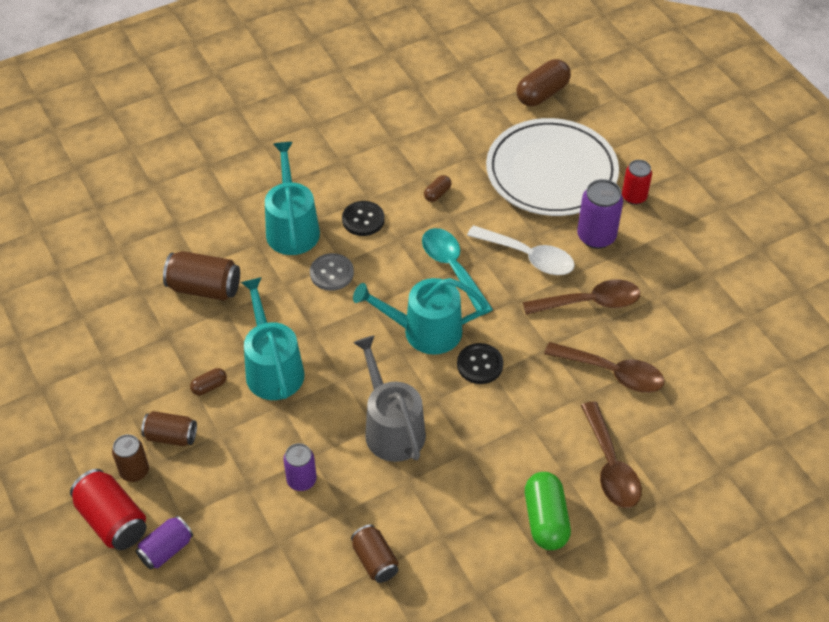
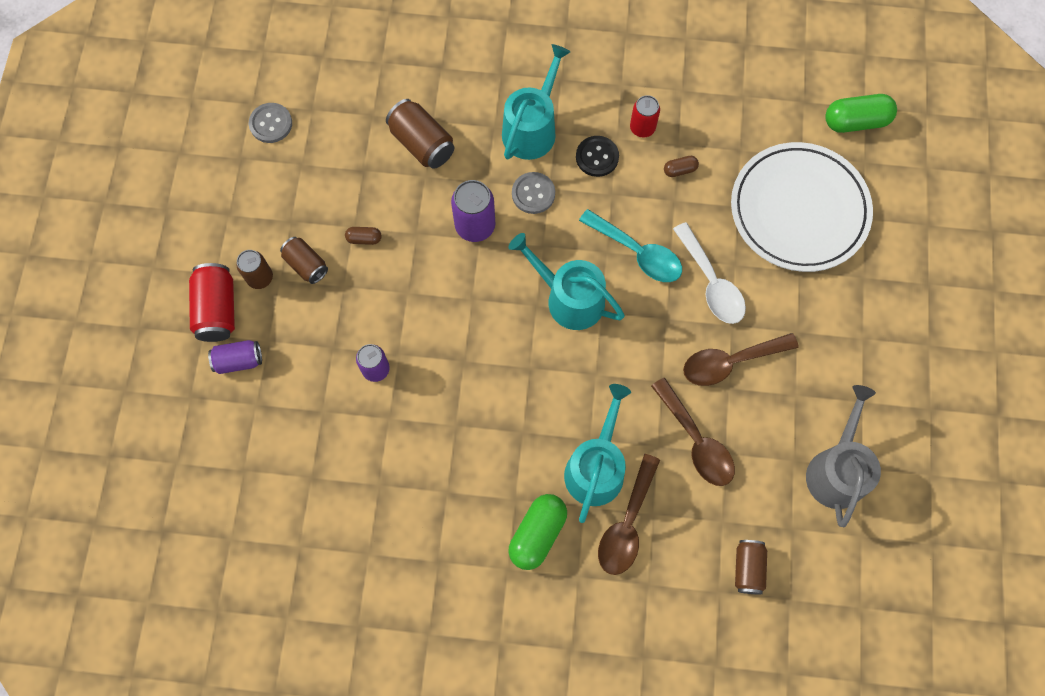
camera: 35 degrees right, 20 degrees up
(50, 346) = (271, 124): none -> grey button
(272, 368) = (423, 254): turquoise watering can -> turquoise watering can (596, 467)
(375, 560) = (381, 476): brown can -> brown can (748, 568)
(391, 428) = (477, 370): grey watering can -> grey watering can (836, 470)
(452, 268) = (637, 253): turquoise spoon -> turquoise spoon turned 120 degrees clockwise
(480, 365) = (590, 359): black button -> none
(542, 94) = (855, 121): brown capsule -> green capsule
(590, 302) = (730, 362): brown spoon -> brown spoon turned 135 degrees clockwise
(596, 236) = (787, 301): purple can -> purple can (475, 226)
(634, 197) = (855, 282): red can -> red can (642, 128)

